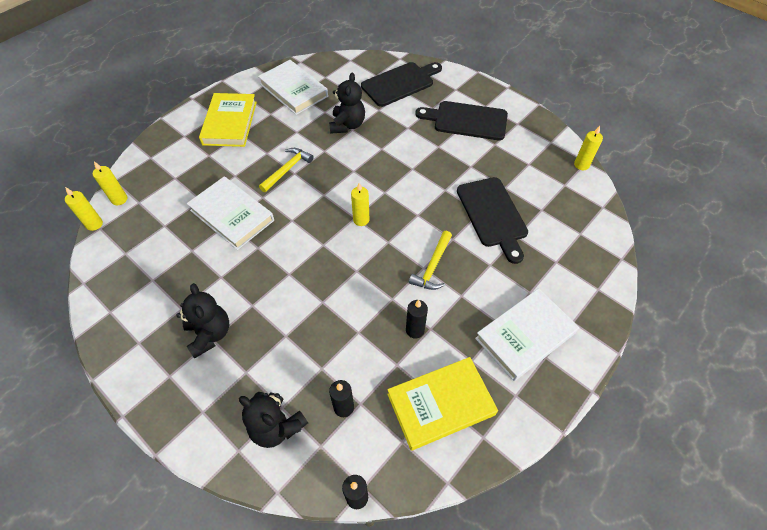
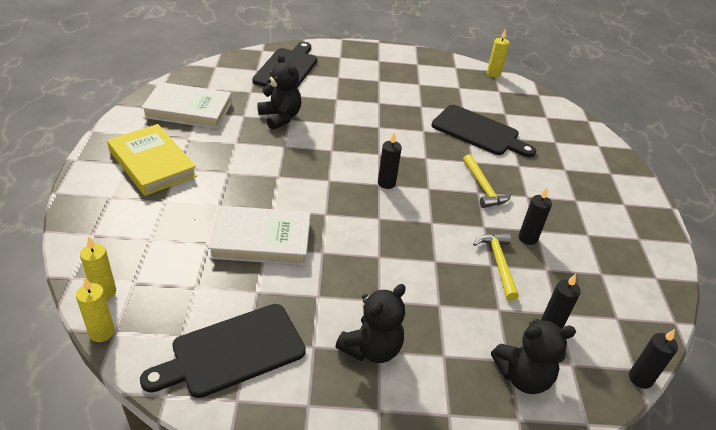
camera: 45 degrees left, 15 degrees down
(210, 334) = (371, 348): black teddy bear -> black teddy bear turned 105 degrees clockwise
(287, 169) = (268, 176): yellow hammer -> yellow hammer (498, 263)
(361, 220) = (386, 183): yellow candle -> black candle
(440, 404) = (607, 275): yellow book -> none
(467, 120) = (377, 76): black cutting board -> black cutting board (232, 351)
(525, 335) = (597, 198): white book -> none

